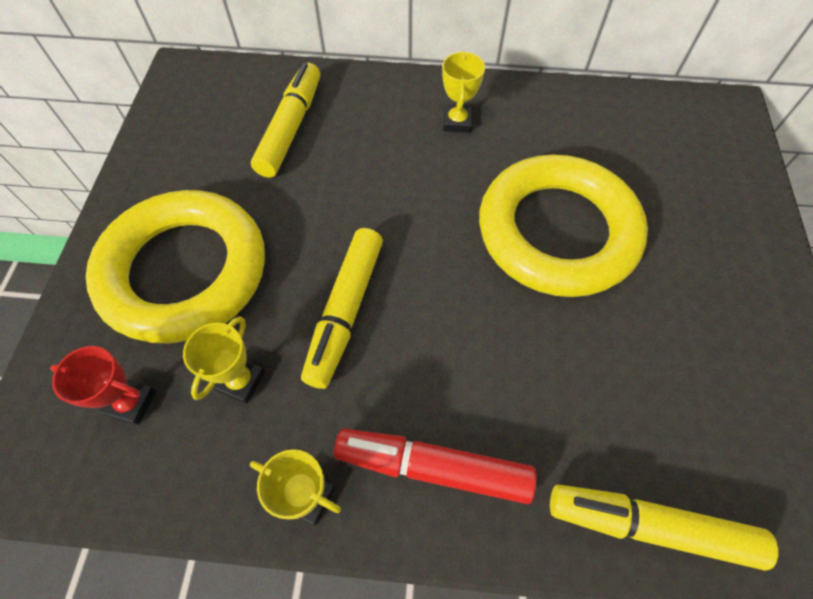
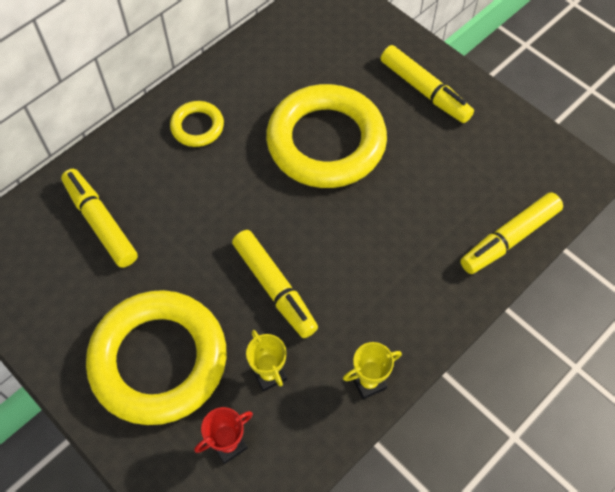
camera: 50 degrees left, 0 degrees up
(433, 468) = (404, 310): red marker -> none
(457, 122) = (197, 127): yellow trophy -> yellow ring
(727, 275) = (424, 90): none -> yellow marker

